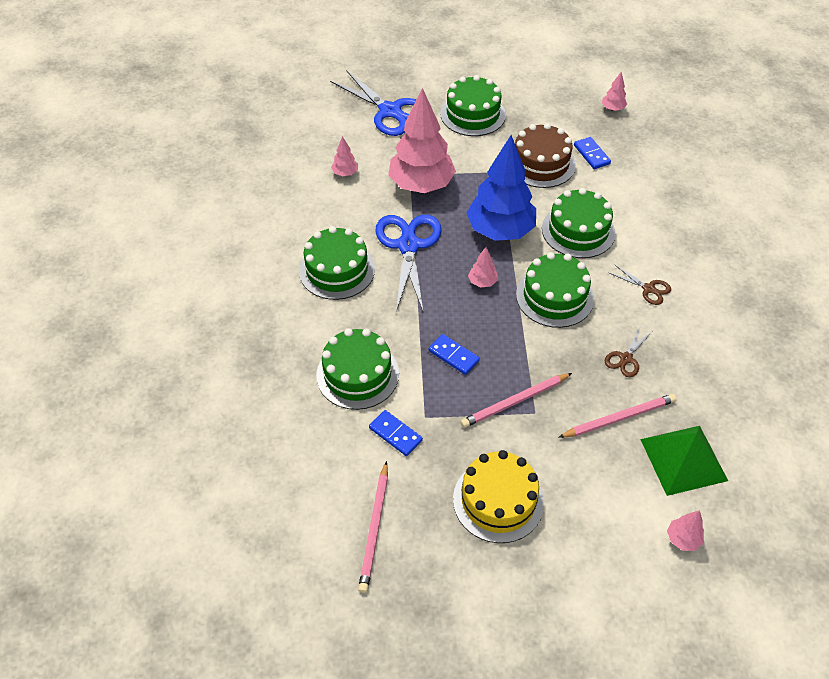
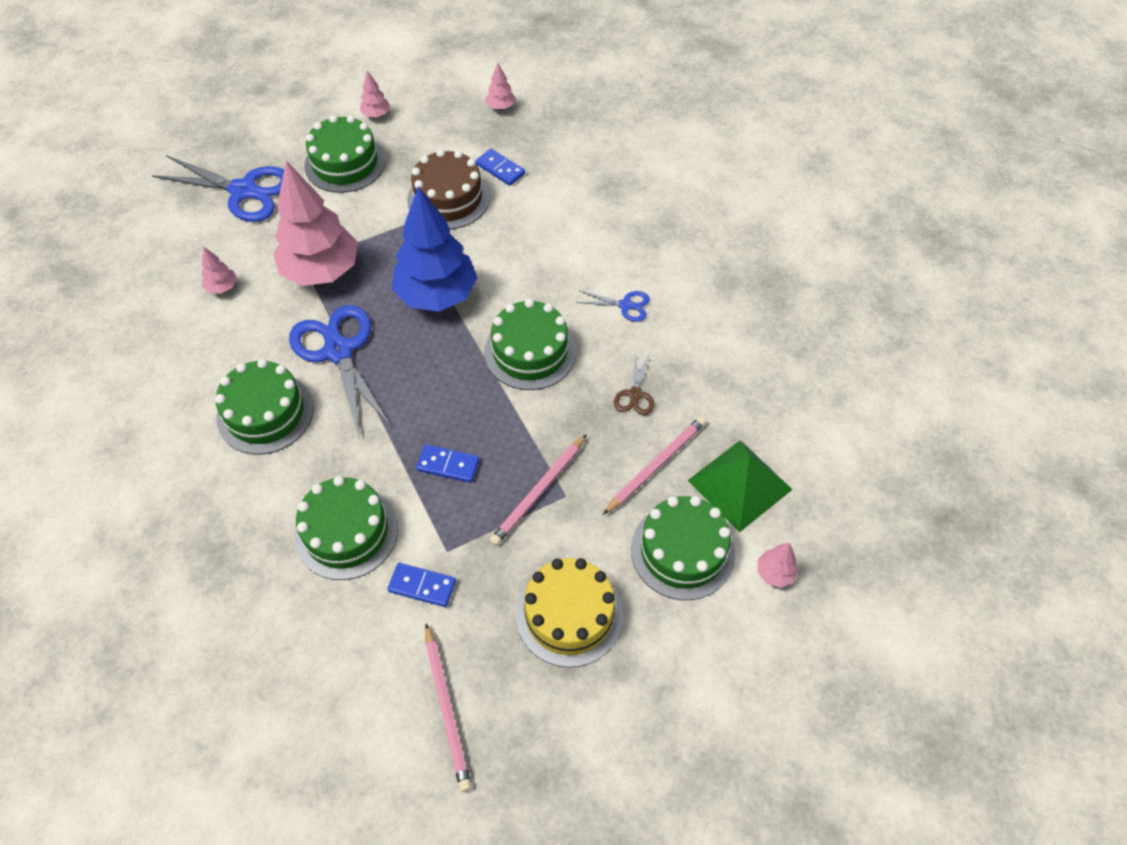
camera: 25 degrees left, 5 degrees up
(482, 282) = (443, 364): pink tree -> pink tree (376, 114)
(578, 231) = (523, 264): green cake -> green cake (682, 551)
(648, 289) = (626, 305): brown scissors -> blue scissors

